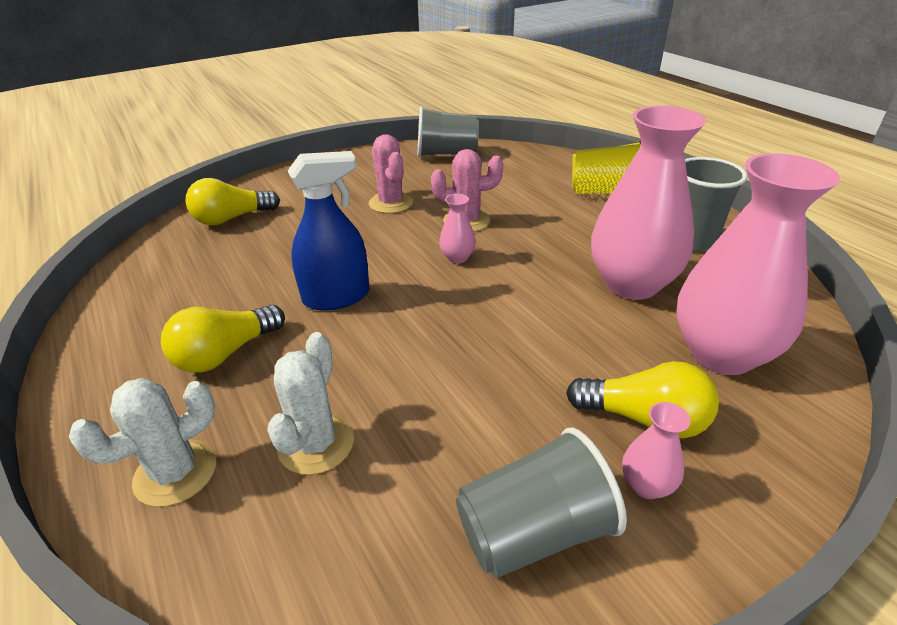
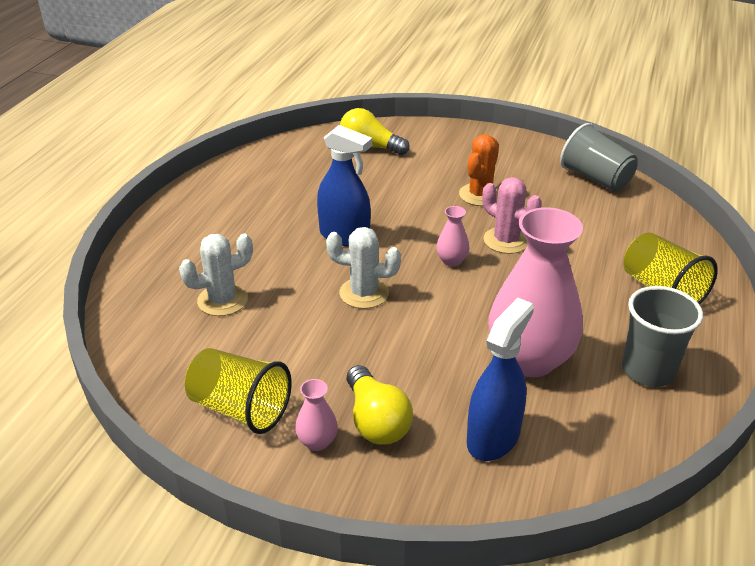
camera: 50 degrees right, 0 degrees up
(175, 472) = (162, 268): white cactus -> white cactus (364, 293)
(225, 353) = (251, 229): yellow light bulb -> none
(391, 203) = (480, 195): pink cactus -> orange cactus
(534, 532) = (240, 409): grey cup -> yellow cup
(721, 354) = (493, 438): pink vase -> blue spray bottle

